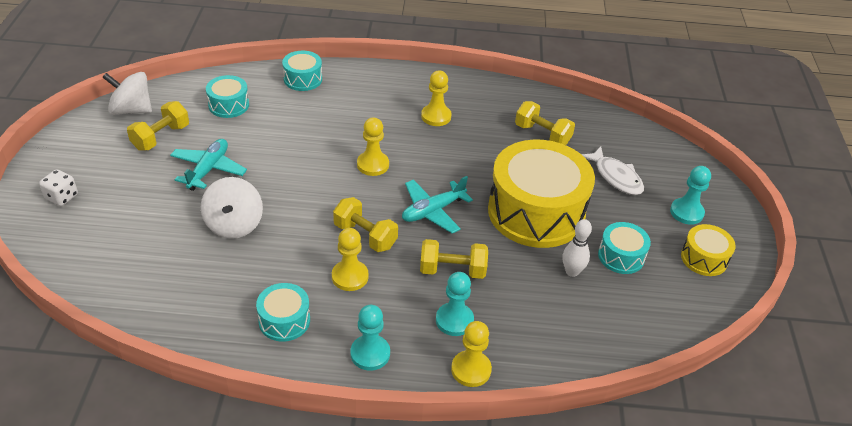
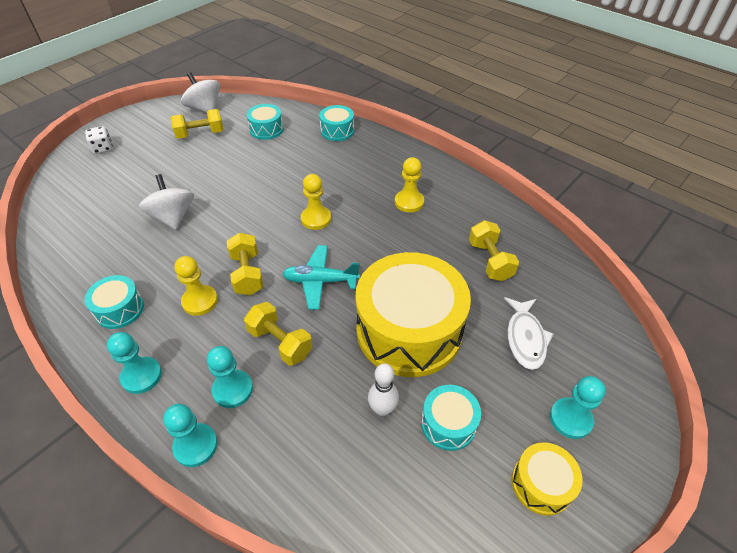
camera: 40 degrees right, 5 degrees up
(208, 169) = (202, 169): turquoise plane -> none
(234, 224) = (173, 217): white spinning top -> white spinning top turned 120 degrees clockwise
(471, 370) = (195, 445): yellow pawn -> turquoise pawn

